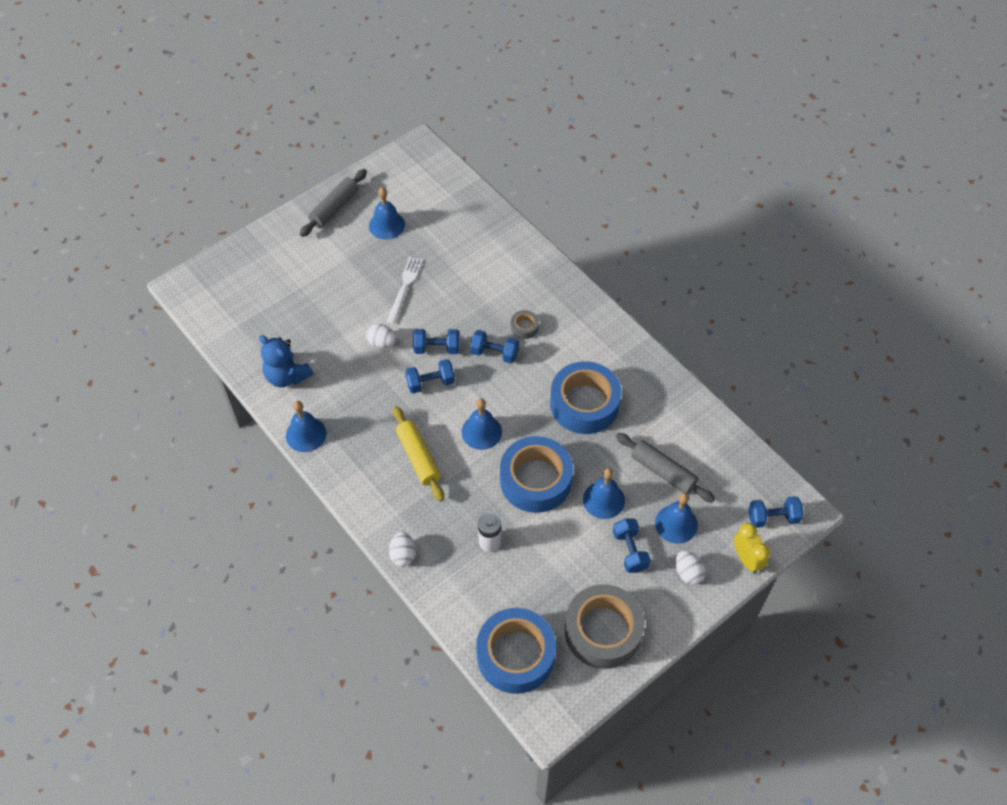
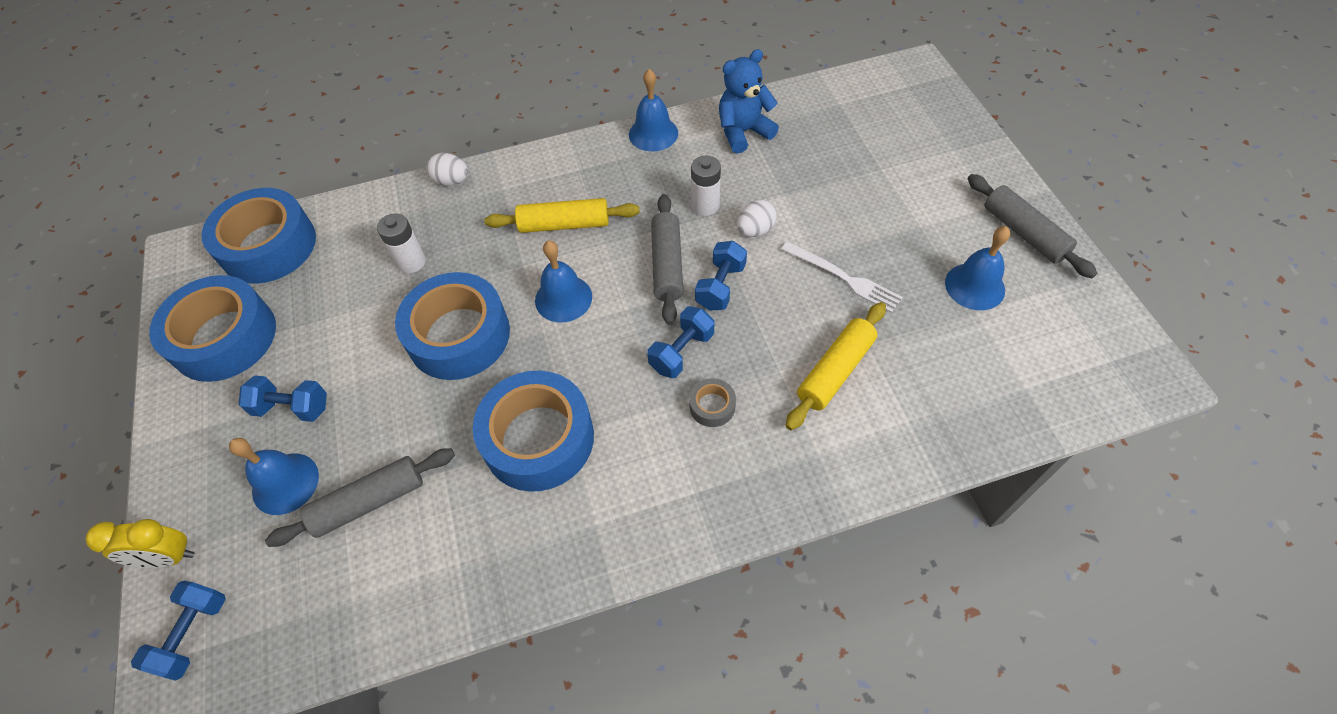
camera: 115 degrees right, 0 degrees up
(369, 377) = (705, 205): none -> white battery
(430, 383) = (667, 265): blue dumbbell -> grey rolling pin
(475, 277) = (835, 371): none -> yellow rolling pin
(603, 500) = (380, 405): blue bell -> none
(603, 631) = (224, 338): grey tape -> blue tape
(688, 573) = (213, 466): white egg -> none

